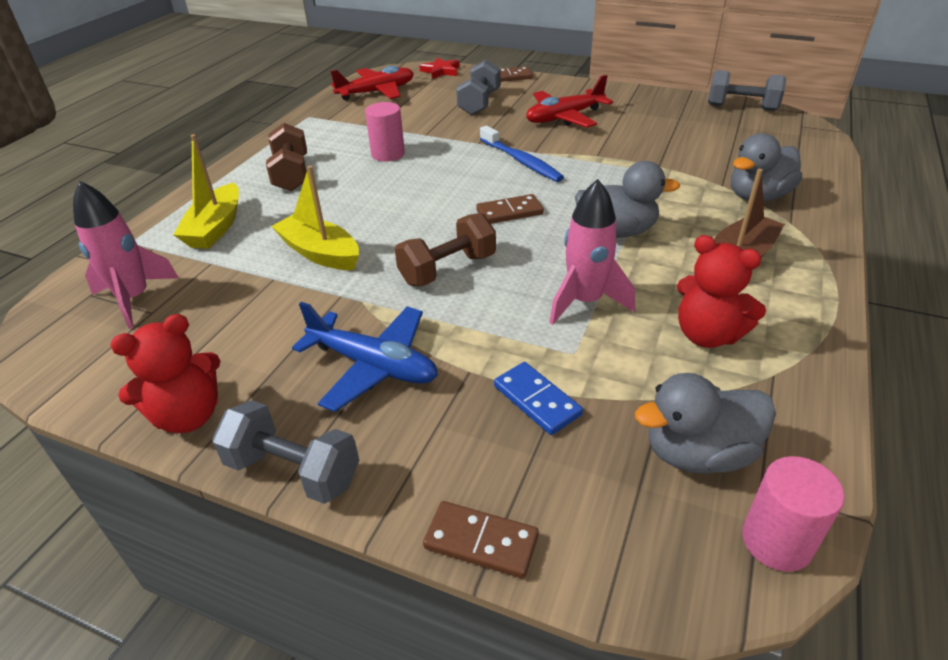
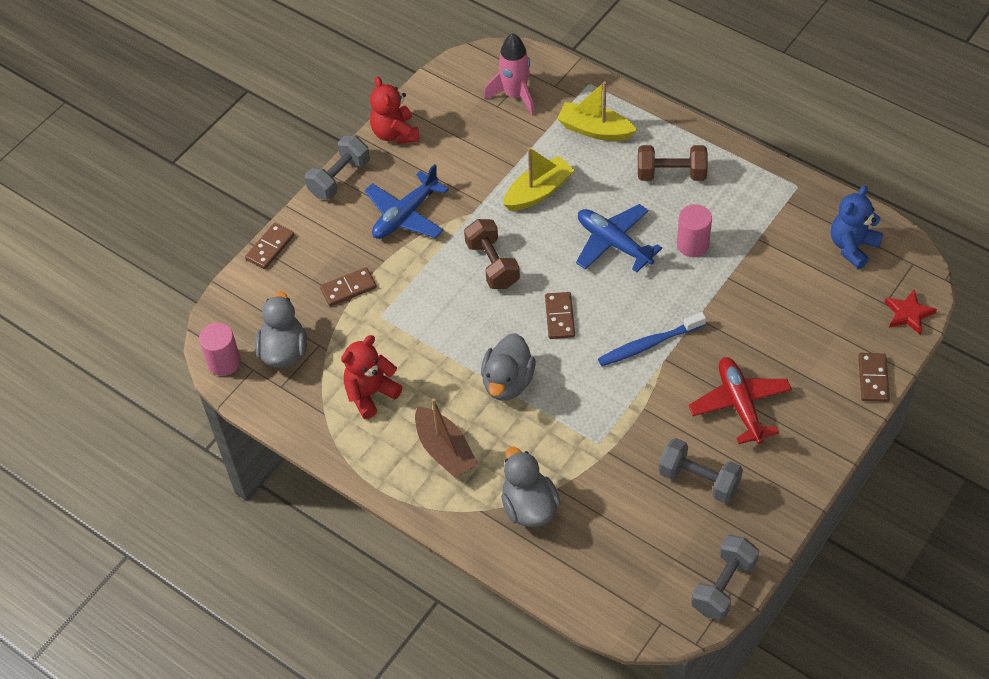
camera: 105 degrees right, 15 degrees up
(376, 92) = (852, 246): red plane -> blue teddy bear
(395, 194) = (614, 243): none -> blue plane
(479, 103) = (798, 335): grey dumbbell -> grey dumbbell (699, 480)
(536, 400) = (348, 288): blue domino -> brown domino
(585, 302) = (428, 336): pink rocket -> none

